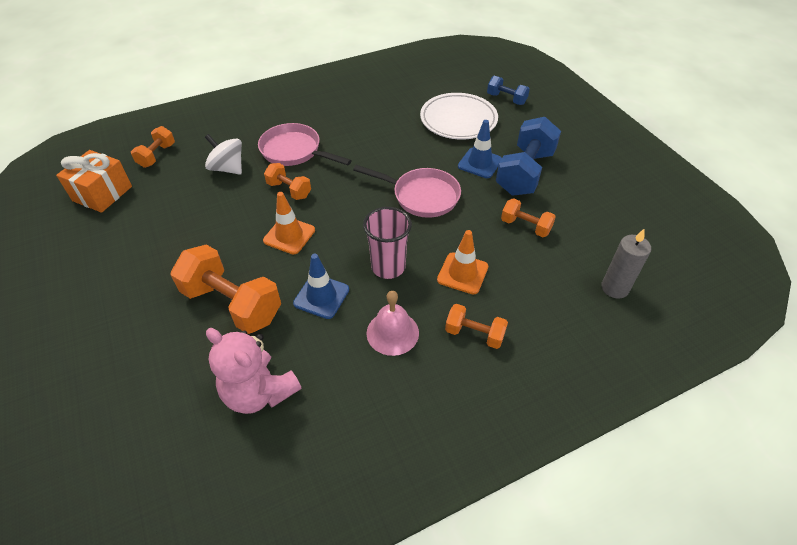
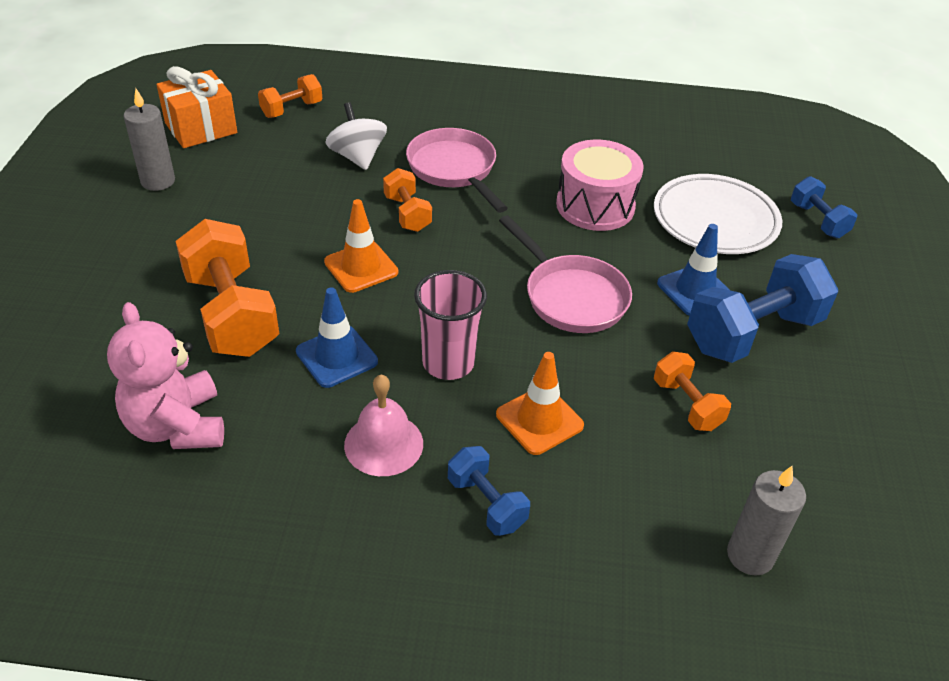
camera: 30 degrees right, 5 degrees down
(102, 242) = (158, 181): none -> grey candle
(391, 139) = (595, 206): none -> pink drum
(474, 334) = (486, 503): orange dumbbell -> blue dumbbell

